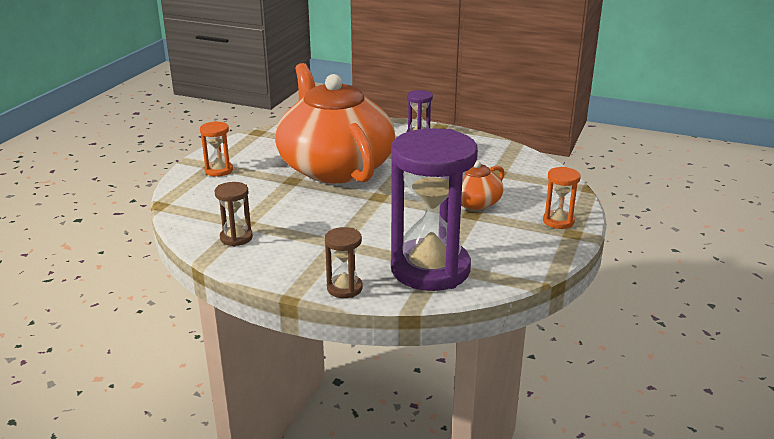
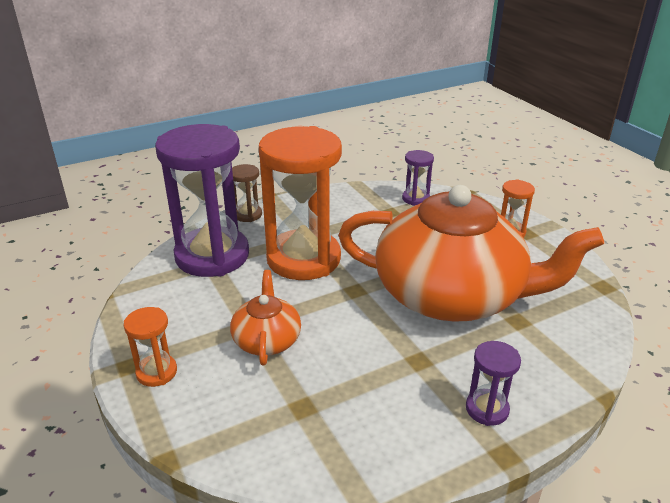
camera: 130 degrees right, 5 degrees up
(204, 220) = (415, 199): none -> purple hourglass
(236, 238) = (371, 202): brown hourglass -> none
(372, 229) = (303, 259): none -> orange hourglass

